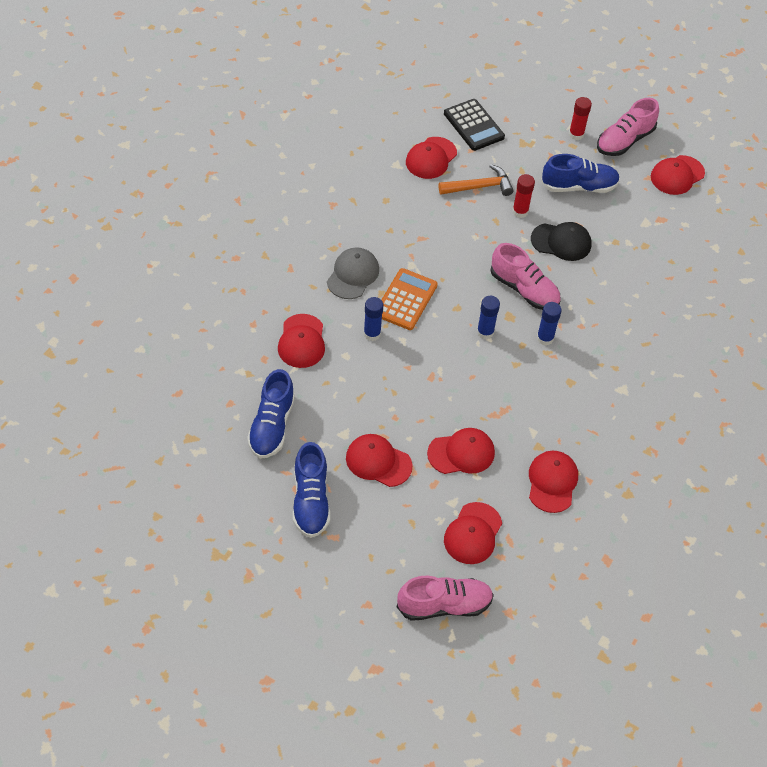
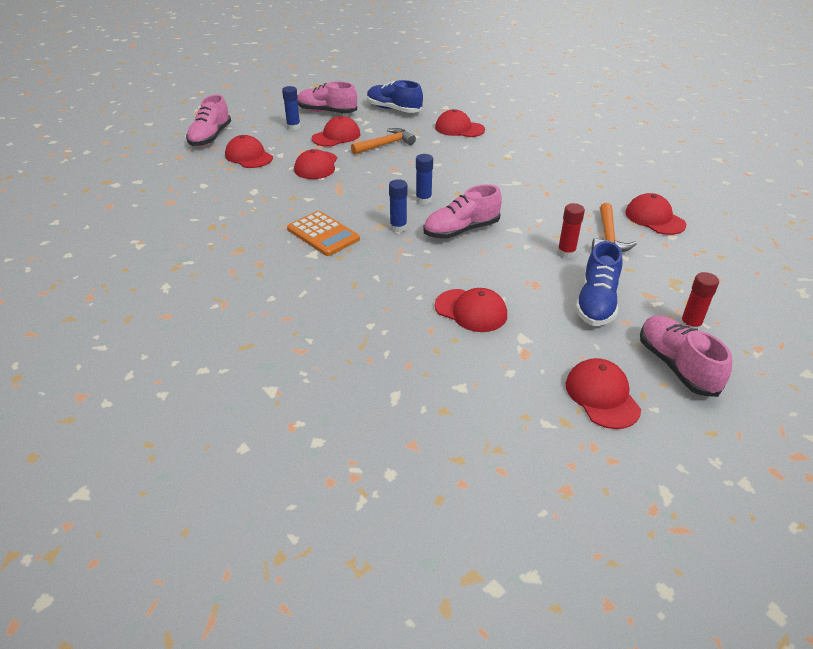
camera: 115 degrees right, 15 degrees down
(311, 501) = (327, 112): blue shoe -> pink shoe
(353, 275) = (516, 156): grey cap -> none
(372, 334) = (451, 153): blue glue stick -> blue glue stick (293, 127)
(378, 402) = (386, 144): none -> orange hammer
(406, 300) = (478, 173): orange calculator -> orange calculator (323, 234)
(473, 125) = (706, 254): black calculator -> none
(552, 482) = (256, 195): red cap -> red cap (471, 310)
(561, 242) = (514, 268): black cap -> none

